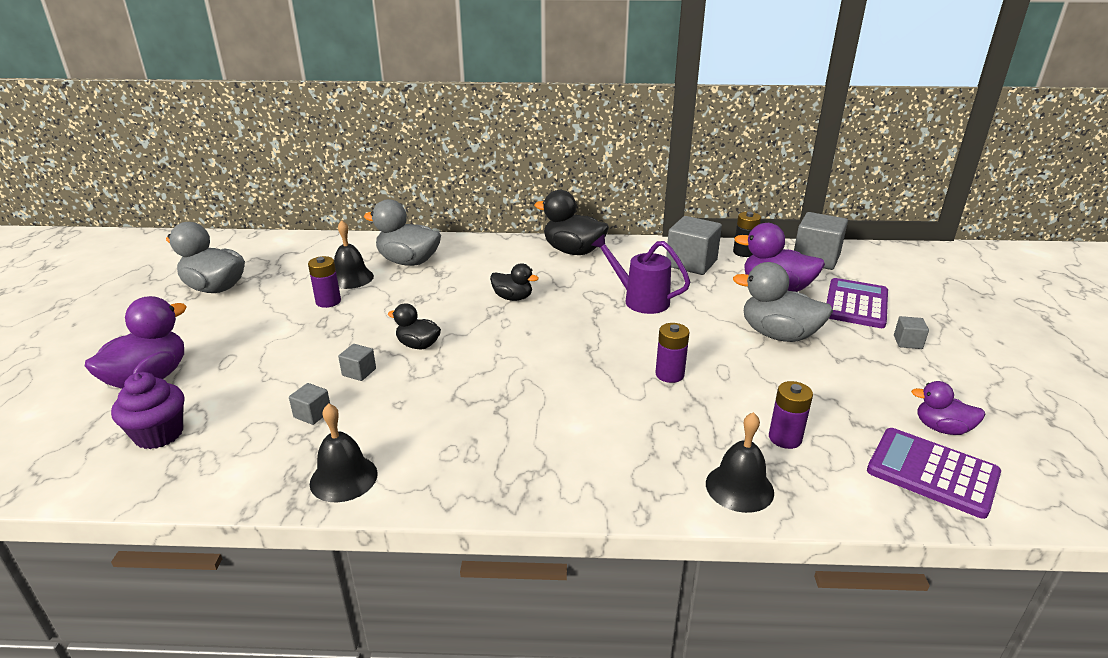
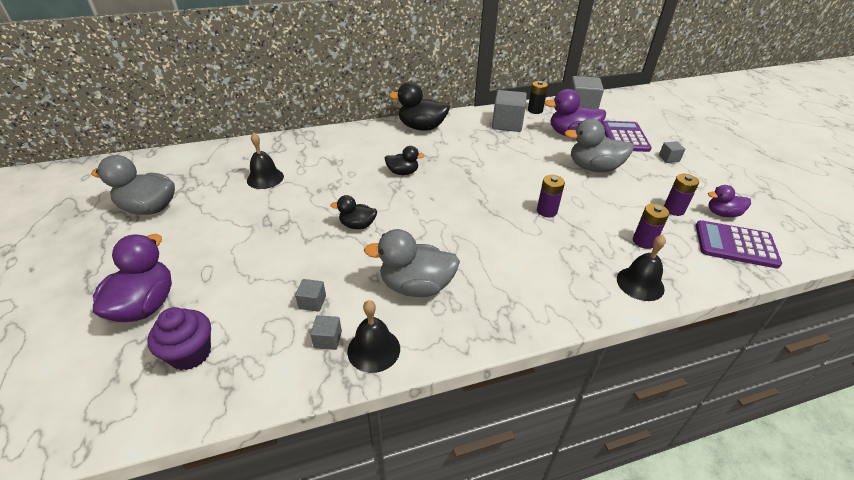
camera: 20 degrees left, 10 degrees up
(328, 301) = (259, 202): purple battery -> purple battery (673, 209)
(359, 372) = (326, 258): grey cube -> grey cube (328, 339)
(408, 262) = (303, 156): grey duck -> grey duck (416, 286)
(640, 300) = (492, 158): purple watering can -> none

